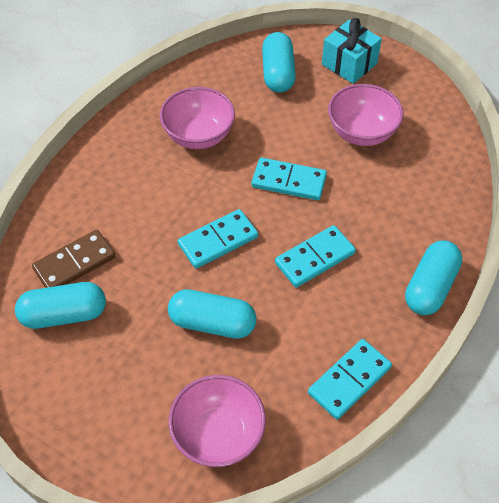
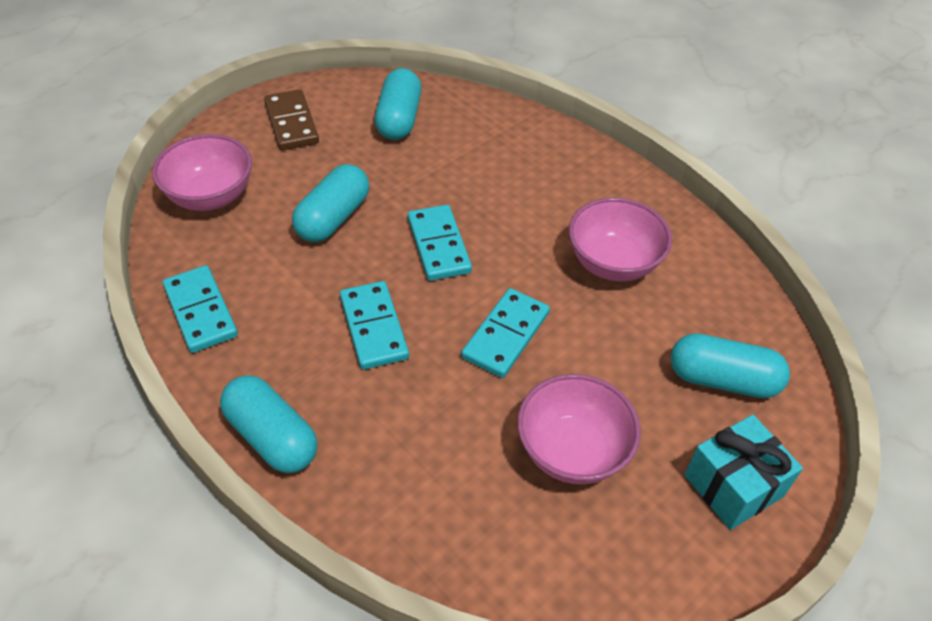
camera: 105 degrees right, 5 degrees down
(74, 263) = (457, 133): brown domino -> brown domino (292, 123)

